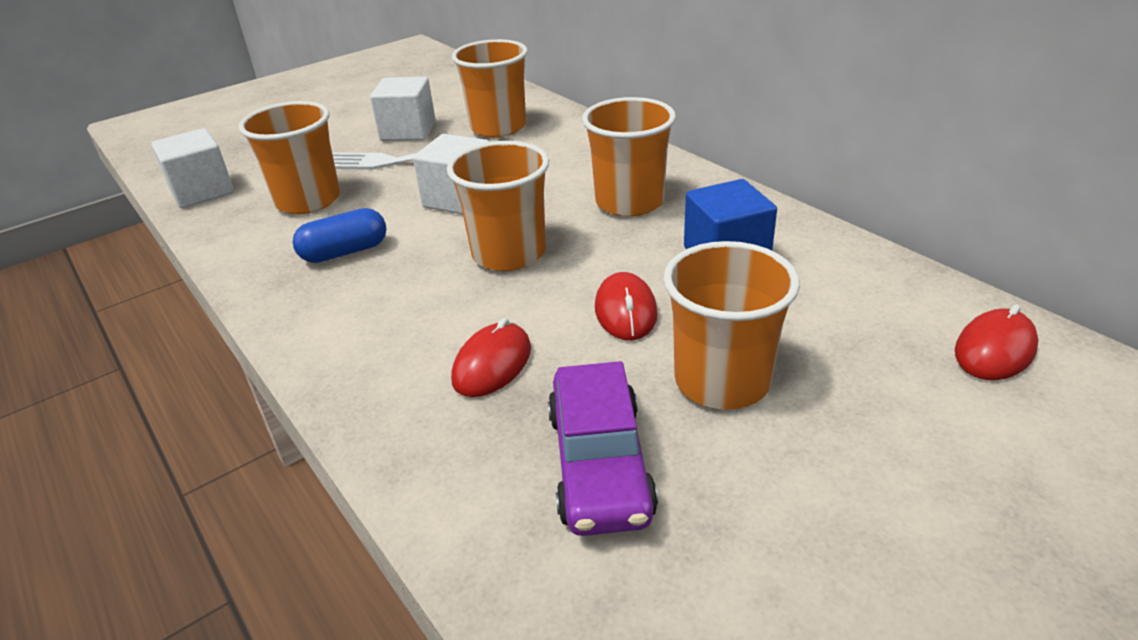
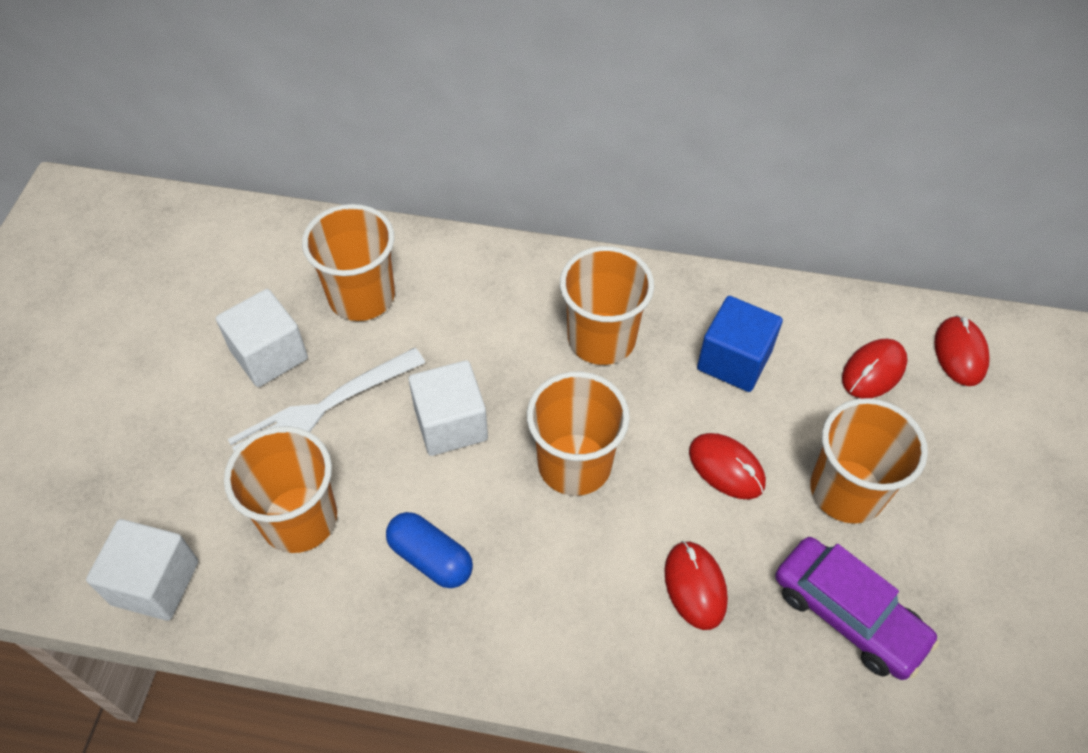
camera: 45 degrees left, 20 degrees up
(345, 252) = (430, 558): blue capsule -> blue capsule turned 75 degrees counterclockwise
(865, 319) = (873, 371): none -> red mouse

